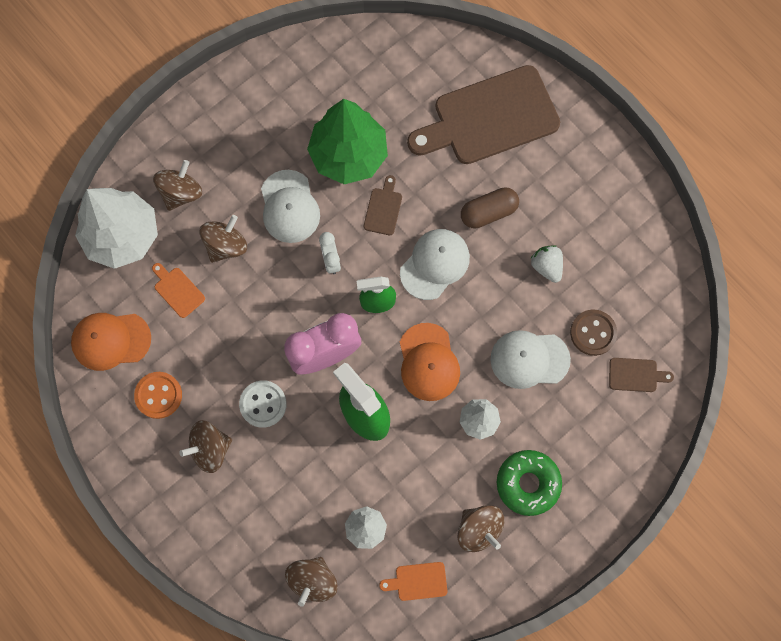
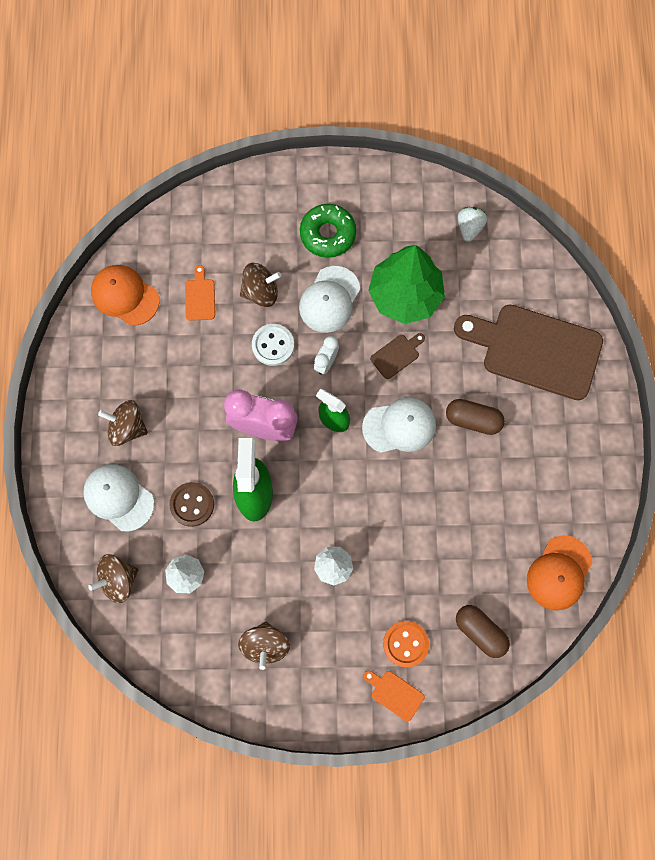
camera: 40 degrees right, 0 degrees up
(123, 236) = (195, 228): white tree -> none
(158, 395) = (124, 361): orange button -> orange button (405, 644)
(181, 193) = (261, 229): brown spinning top -> none
(263, 404) = (190, 426): white button -> white button (273, 345)
(418, 581) = (190, 644): orange cutting board -> orange cutting board (395, 694)
(428, 362) = (333, 494): orange cap -> orange cap (559, 573)
(528, 483) = (329, 642): green donut -> green donut (328, 234)
(529, 359) = (409, 553): white cap -> white cap (118, 497)
(546, 266) = (482, 495): white strawberry -> white strawberry (469, 228)
(593, 333) = (474, 573): brown button -> brown button (192, 504)
(636, 375) = (480, 632): brown cutting board -> brown capsule

